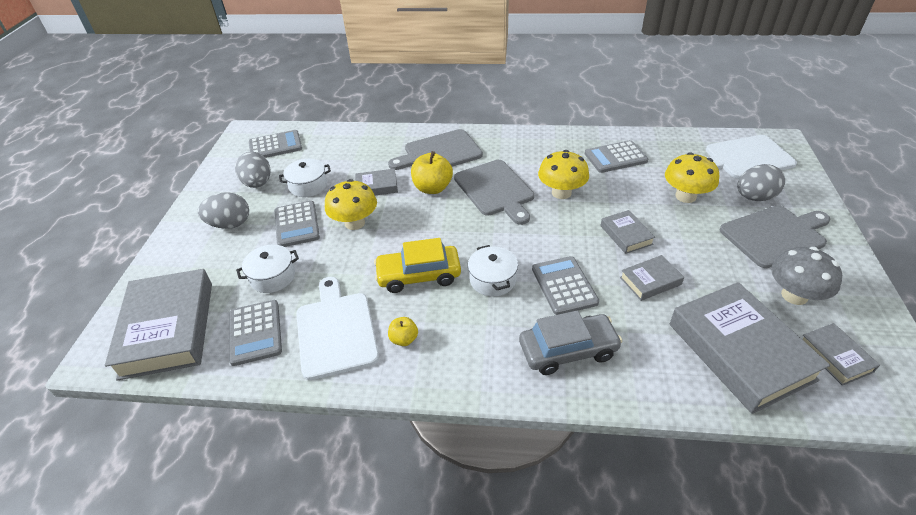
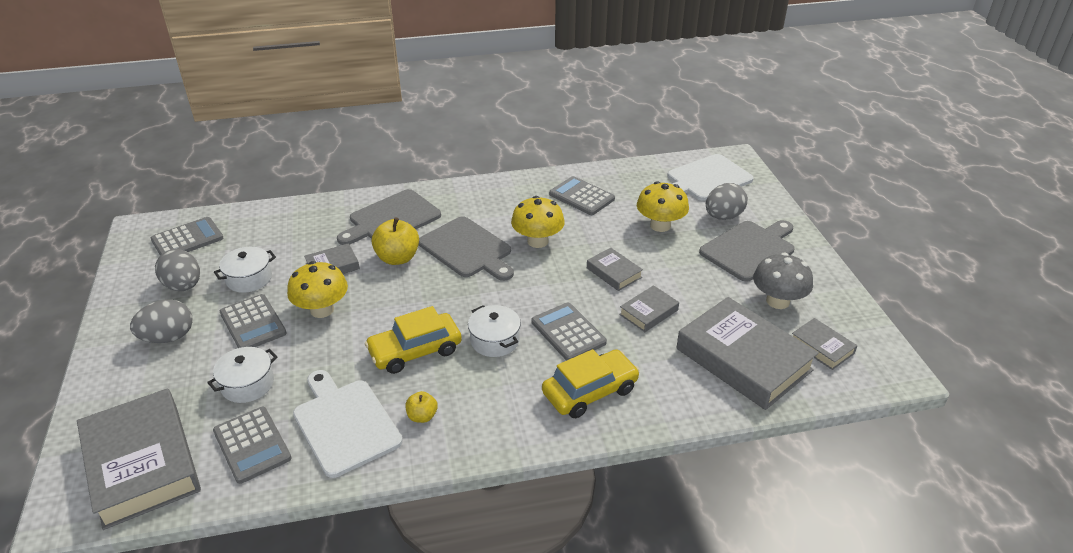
camera: 20 degrees left, 5 degrees down
(568, 350) = (590, 391): grey car -> yellow car
(615, 157) = (582, 196): grey calculator -> grey calculator turned 75 degrees clockwise

